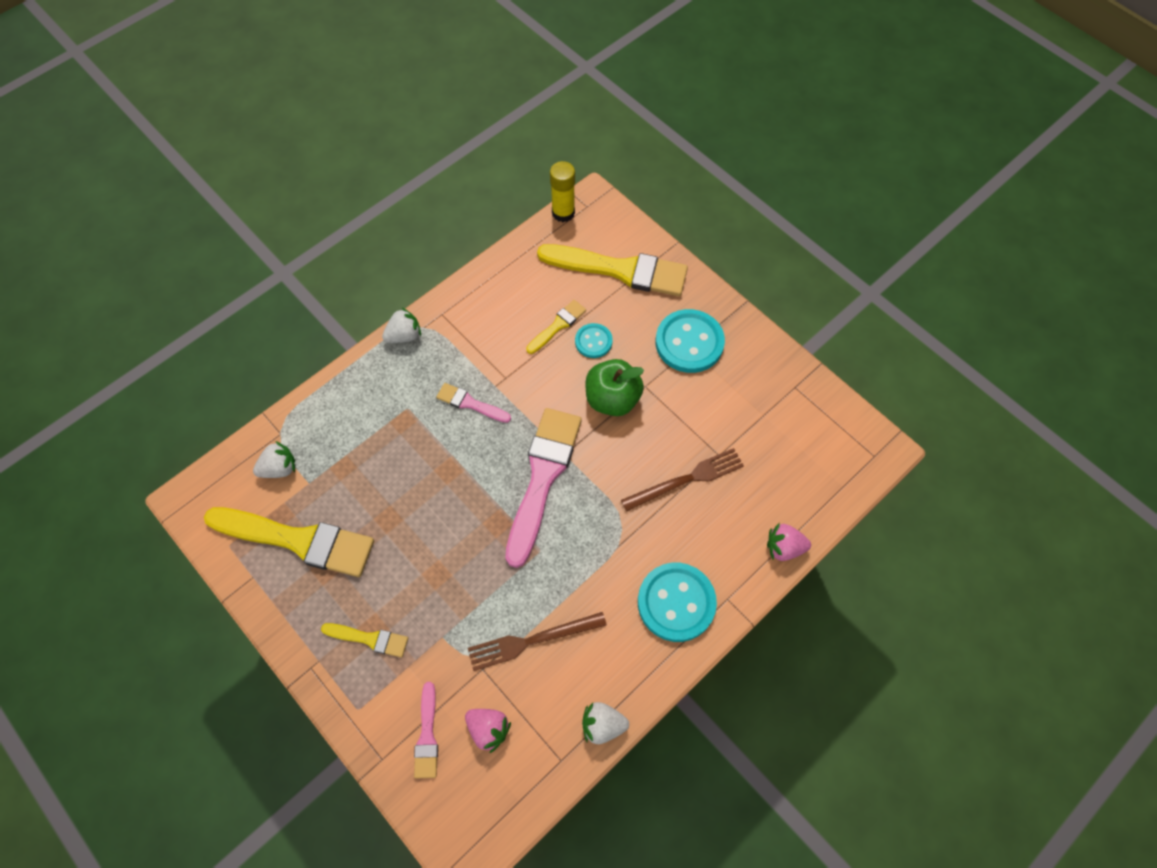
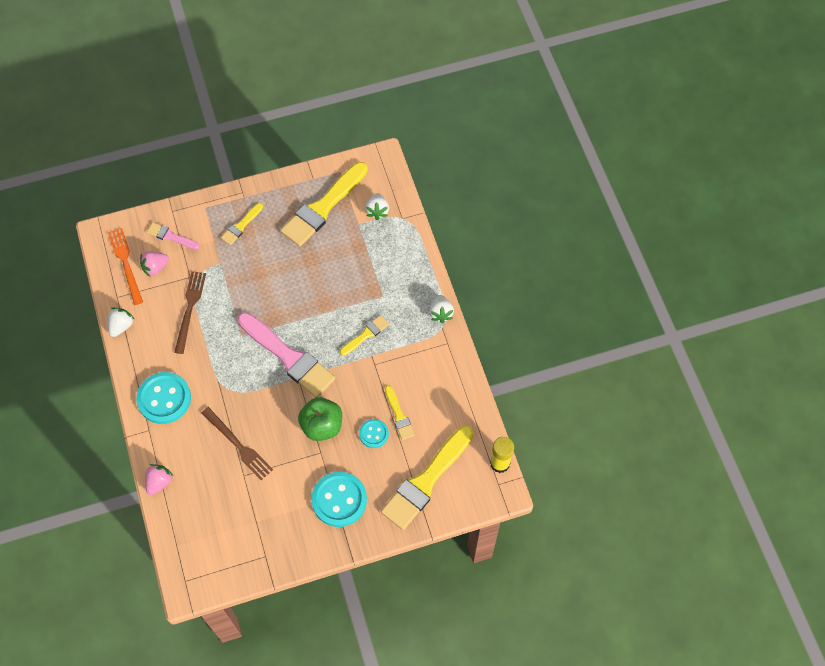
camera: 115 degrees right, 0 degrees up
(470, 403) = (366, 334): pink brush -> yellow brush
(501, 780) = (125, 263): none -> orange fork
(686, 479) = (238, 445): brown fork -> brown fork turned 45 degrees counterclockwise

